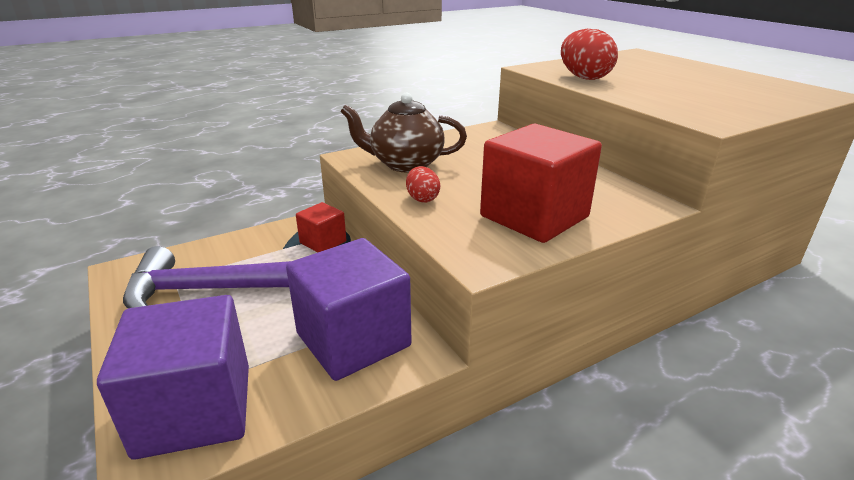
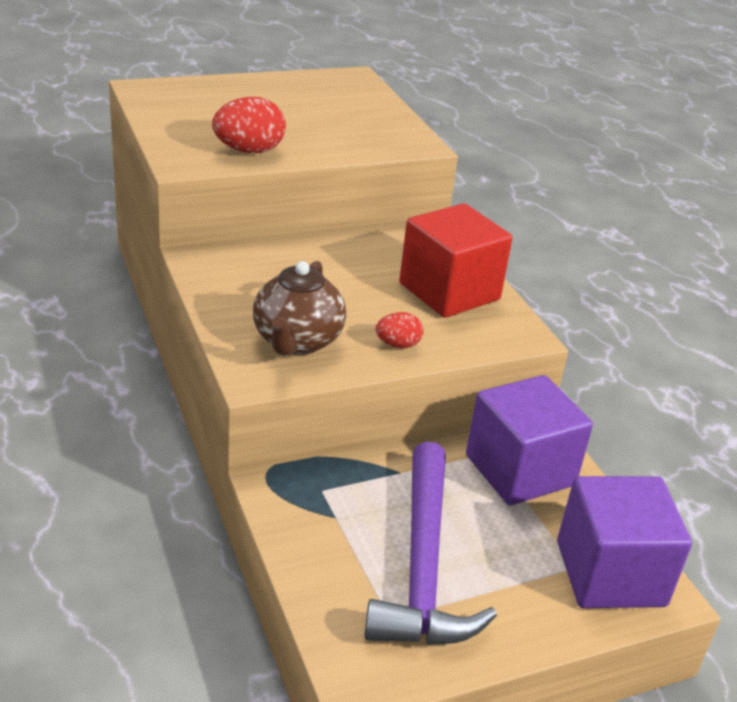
camera: 85 degrees left, 5 degrees up
(323, 242) = (329, 479): red cube -> none

